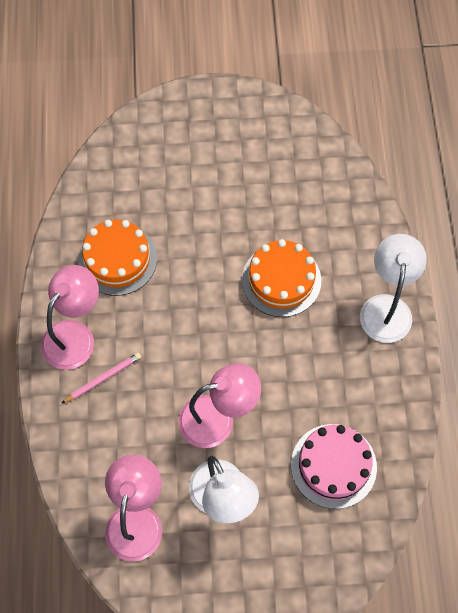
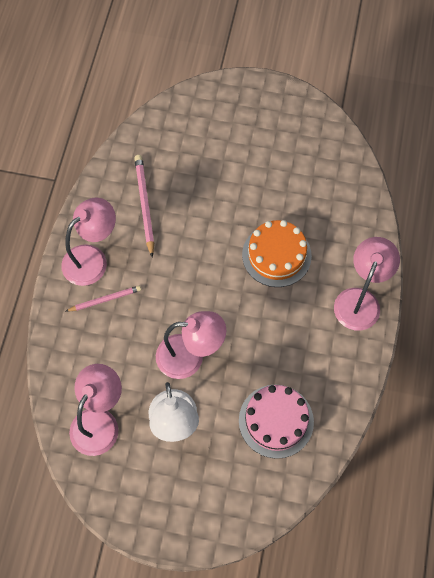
camera: 15 degrees right, 0 degrees up
(117, 259) = (145, 205): orange cake -> pink pencil
(386, 307) = (360, 300): white lamp -> pink lamp

